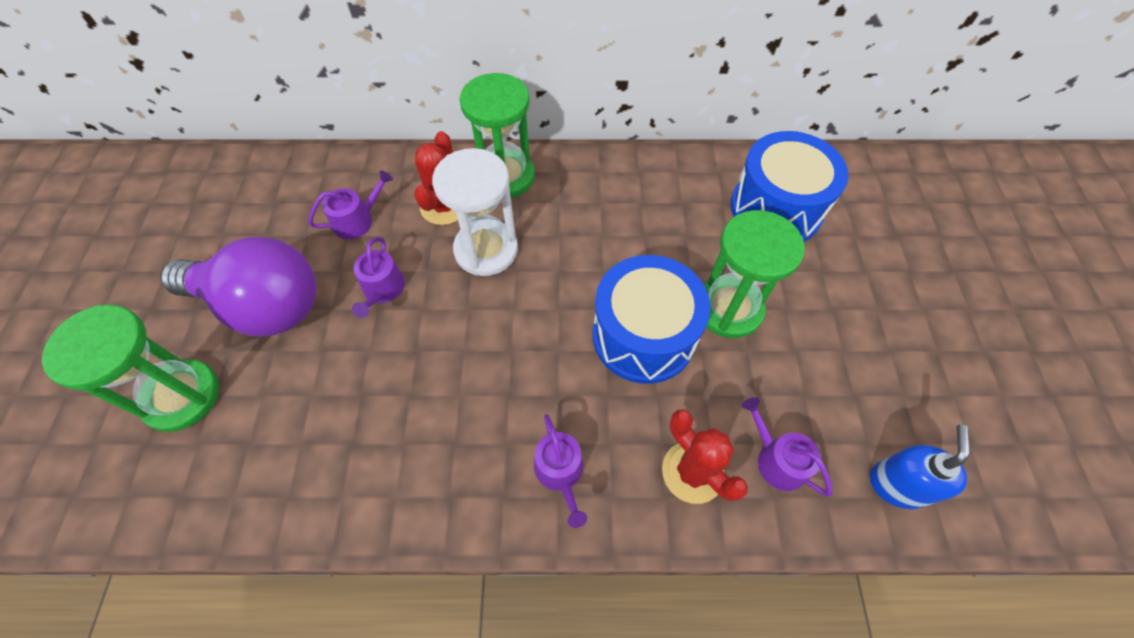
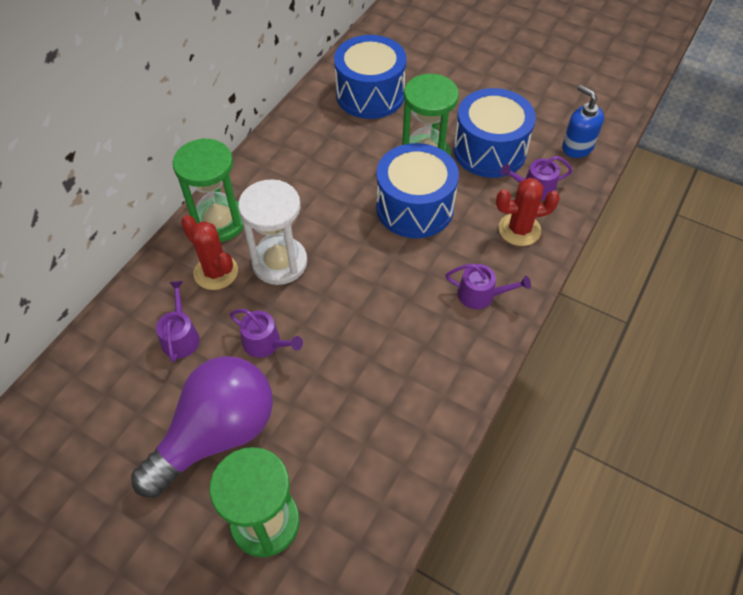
camera: 60 degrees left, 5 degrees down
(797, 374) = (489, 150): none -> blue drum

